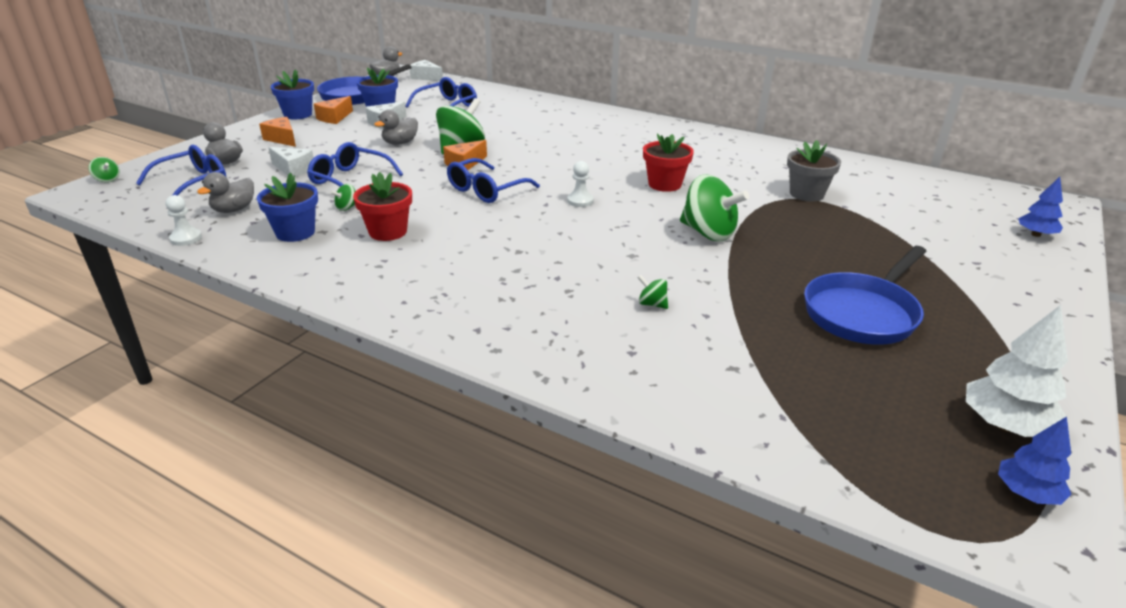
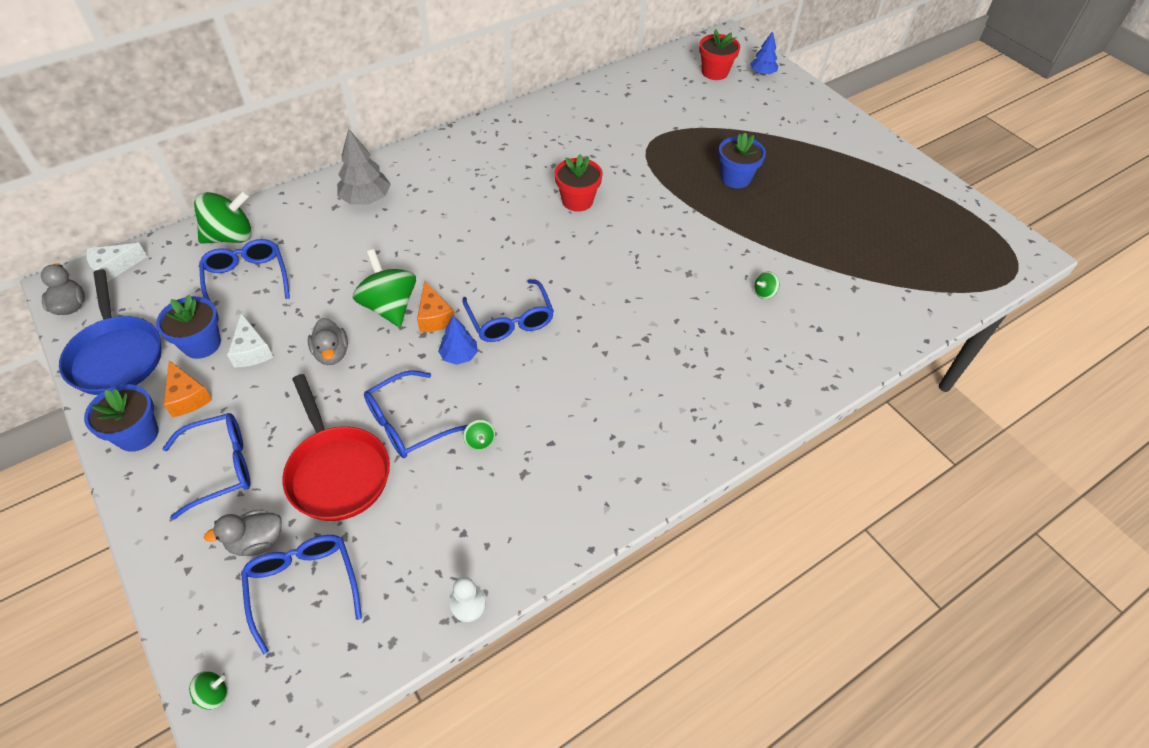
camera: 65 degrees left, 20 degrees up
(234, 210) = (418, 548): grey duck -> none
(282, 139) = (221, 467): orange cheese -> blue glasses
(293, 169) = (337, 471): white cheese -> red pan
(295, 232) = (513, 497): blue flower pot -> blue flower pot (735, 178)
(388, 232) = (556, 420): red flower pot -> red flower pot (714, 72)
(564, 116) = (366, 199): none -> grey tree
(580, 201) = (575, 265): white pawn -> none
(708, 233) = (677, 216): green spinning top -> green spinning top (231, 236)
(806, 194) = (645, 135): grey flower pot -> none
(863, 313) = (818, 199): blue pan -> none
(1005, 425) = (940, 209): white tree -> none
(1026, 493) = (991, 234): blue tree -> blue tree (459, 355)

